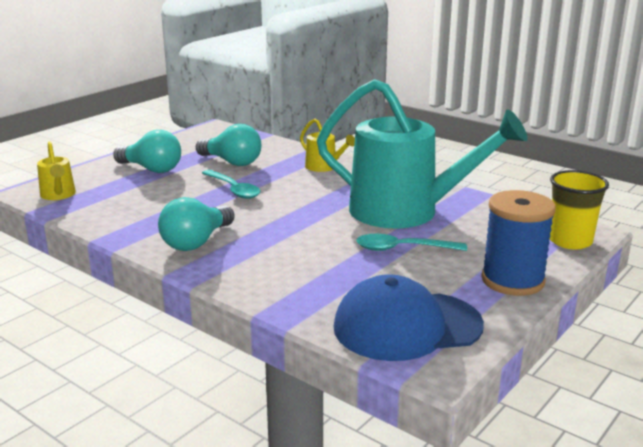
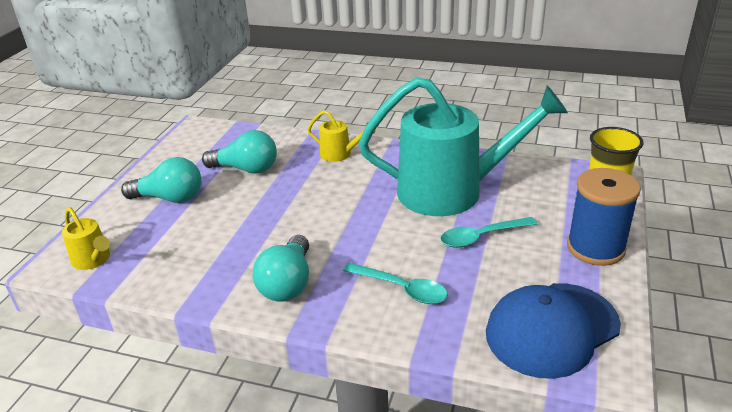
camera: 20 degrees left, 10 degrees up
(233, 189) = (274, 204): turquoise spoon -> turquoise spoon (401, 288)

